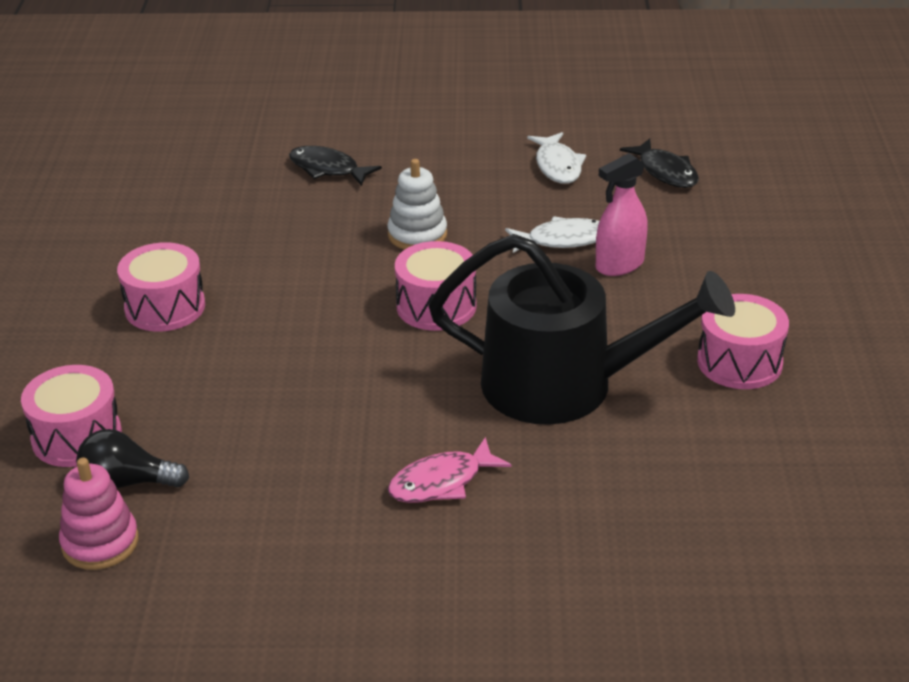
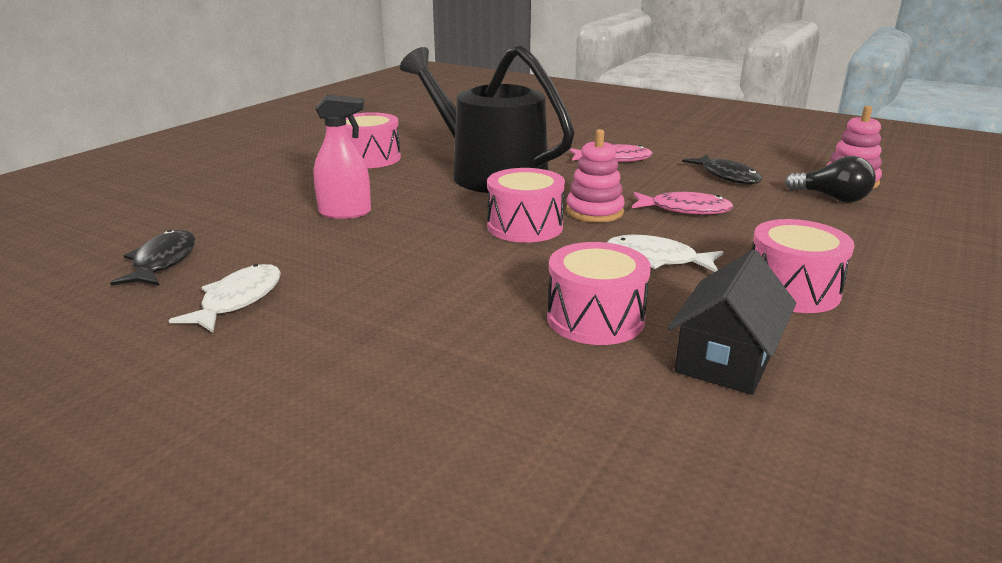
camera: 150 degrees left, 10 degrees down
(76, 437) = (879, 226): pink drum -> pink drum (595, 318)
(203, 231) = (726, 358): none -> black house
(295, 392) = (685, 209): none -> pink fish
(328, 169) = (499, 392): black fish -> black fish (727, 176)
(387, 353) = (594, 211): none -> pink stacking toy
(417, 235) = (477, 279): white stacking toy -> none
(562, 240) = (356, 239): white fish -> white fish (657, 259)

